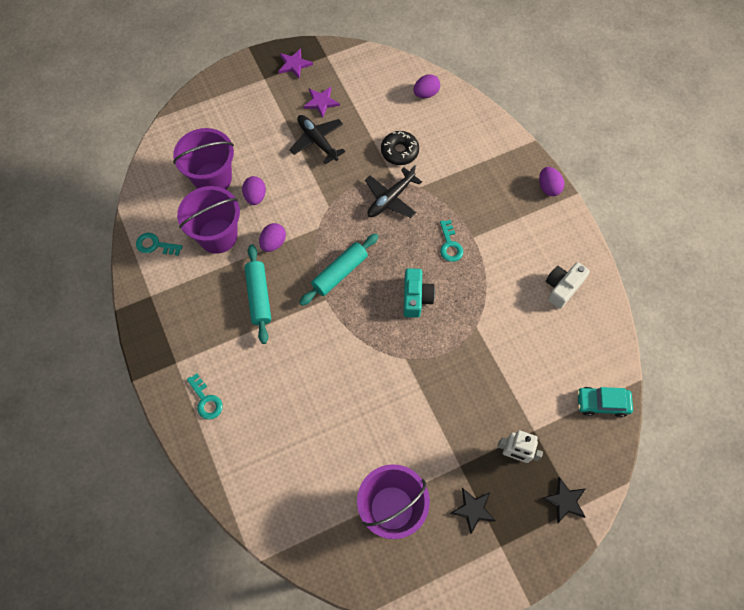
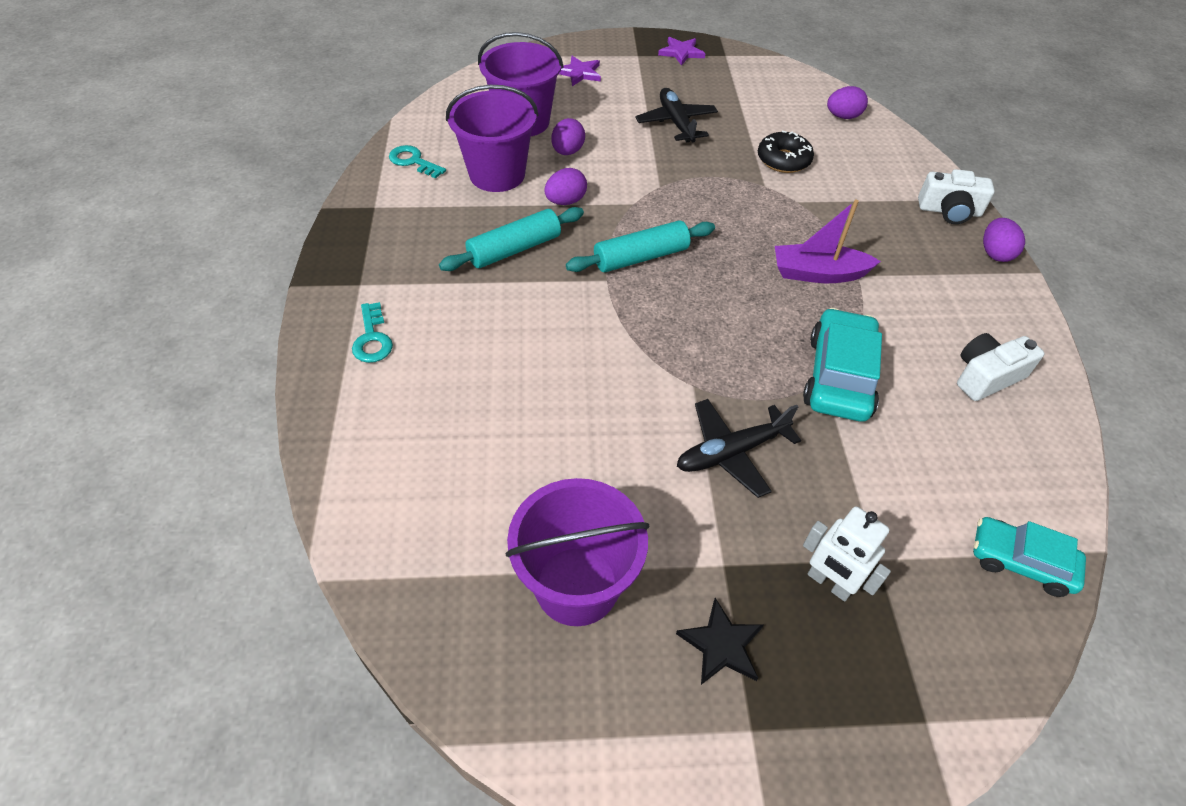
camera: 20 degrees right, 15 degrees down
(258, 296) = (514, 249): turquoise rolling pin -> turquoise rolling pin turned 45 degrees clockwise
(321, 102) = (698, 91): purple star -> purple star (579, 73)
(390, 199) = (750, 202): black plane -> black plane (731, 452)
(416, 297) = (741, 317): turquoise camera -> none
(450, 245) = (818, 273): turquoise key -> purple boat
(483, 320) = (839, 376): none -> turquoise car
(514, 160) = (949, 211): none -> white camera
(565, 501) = (905, 698): black star -> none

